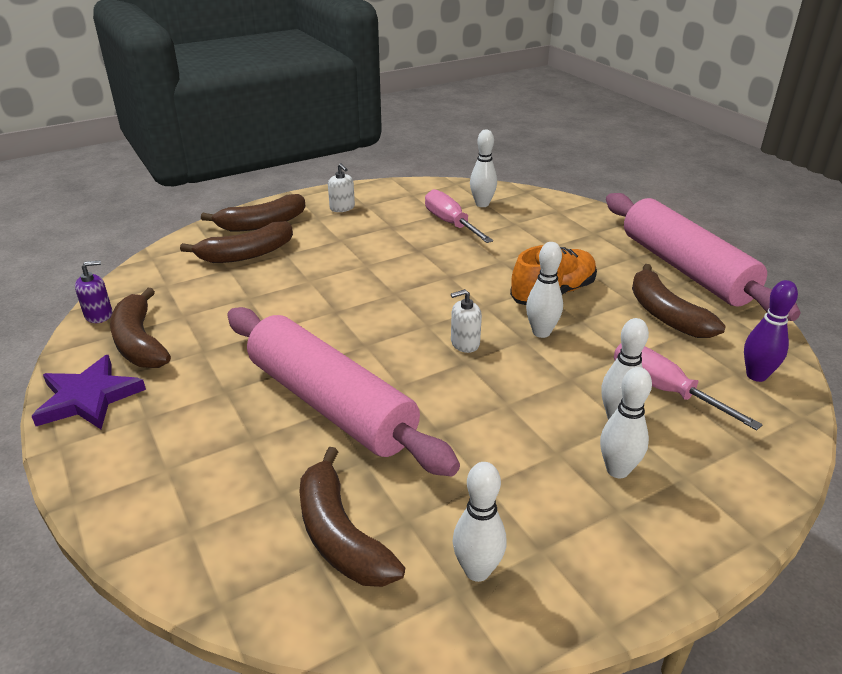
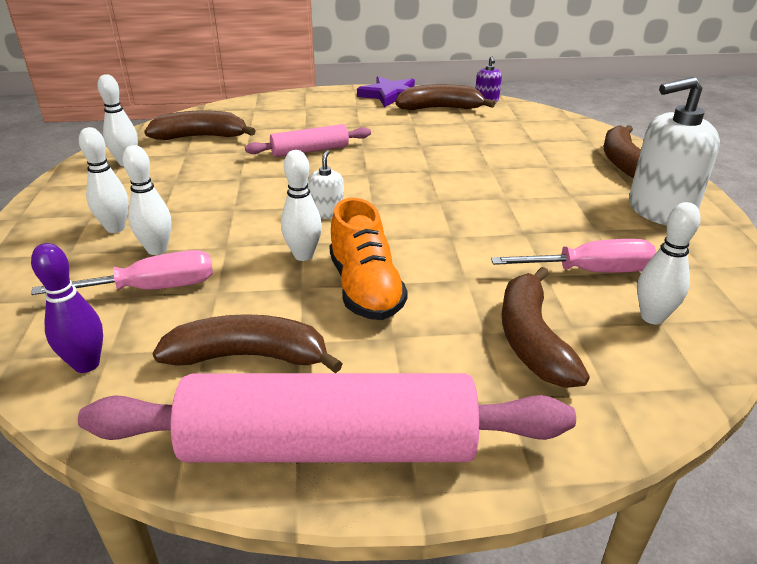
camera: 115 degrees right, 0 degrees up
(246, 254) = (558, 150): brown banana -> brown banana (532, 339)
(331, 404) = (310, 151): pink rolling pin -> pink rolling pin, size x0.52
(342, 208) = (660, 210): white soap dispenser -> white soap dispenser, size x2.15

